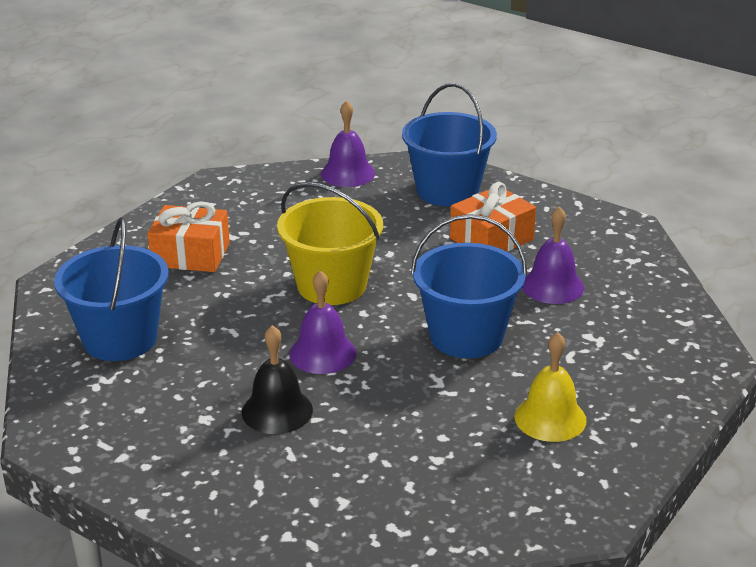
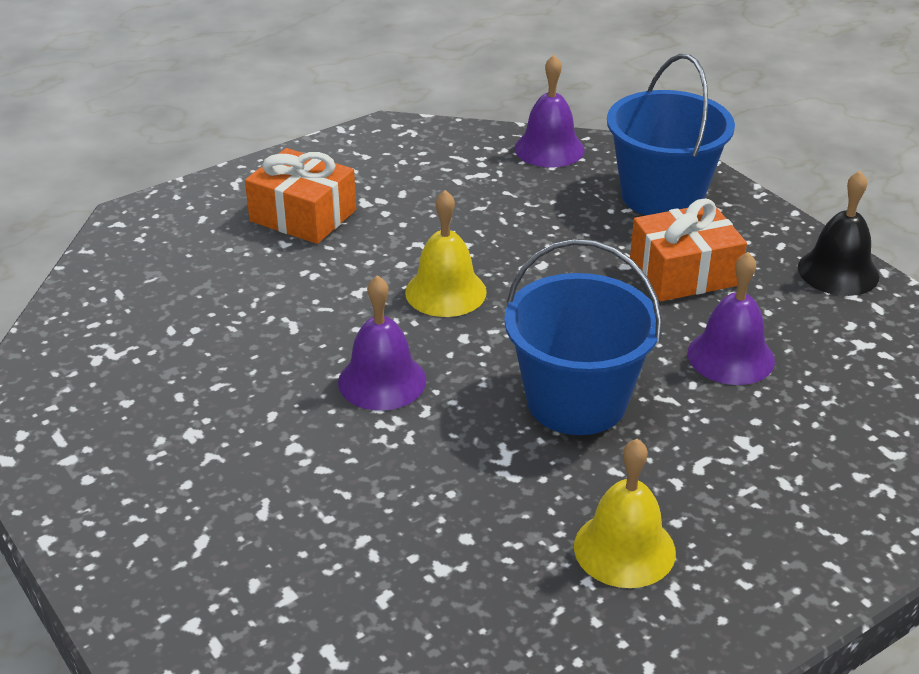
camera: 20 degrees right, 5 degrees up
(120, 339) = (159, 305): blue bucket -> none
(277, 411) = (282, 445): black bell -> black bell (838, 271)
(332, 285) = (445, 292): yellow bucket -> yellow bell

